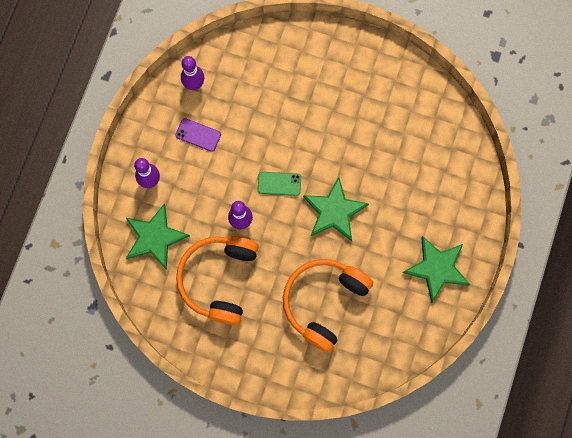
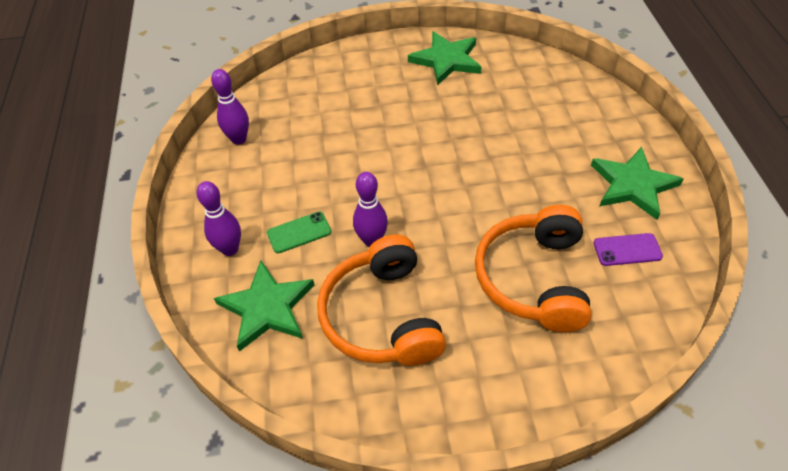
camera: 25 degrees left, 25 degrees down
(198, 135) = (268, 180): purple phone -> purple phone (627, 250)
(279, 184) = (394, 185): green phone -> green phone (299, 232)
(334, 211) = (476, 183): green star -> green star (446, 60)

